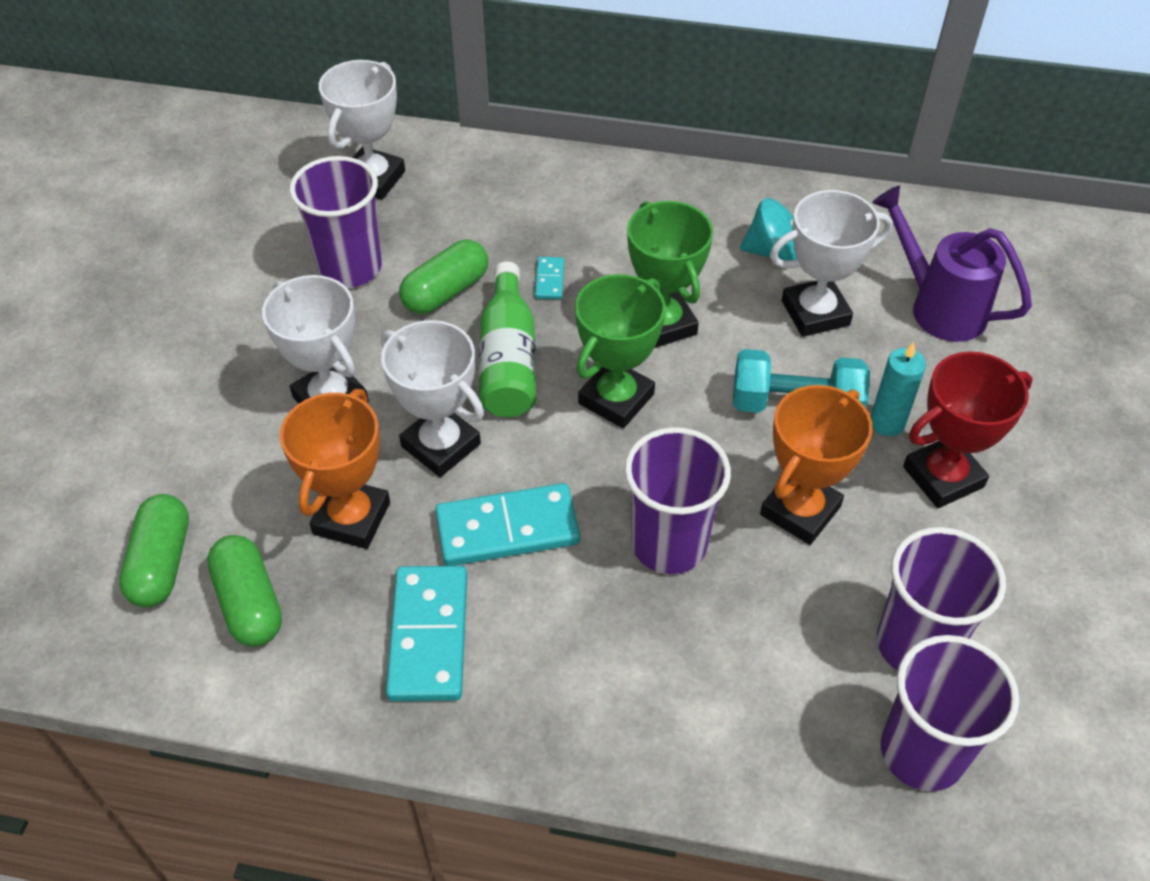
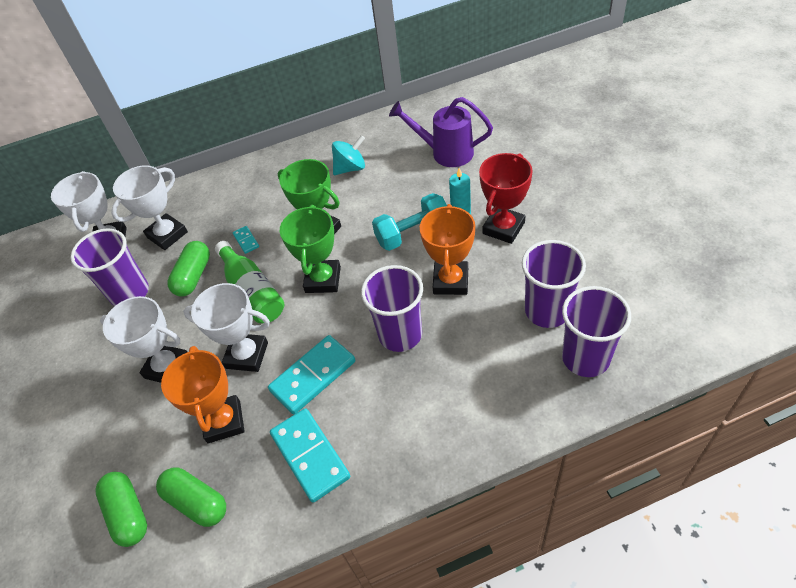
camera: 25 degrees left, 0 degrees up
(815, 313) = (391, 186): white trophy -> white trophy (167, 235)

